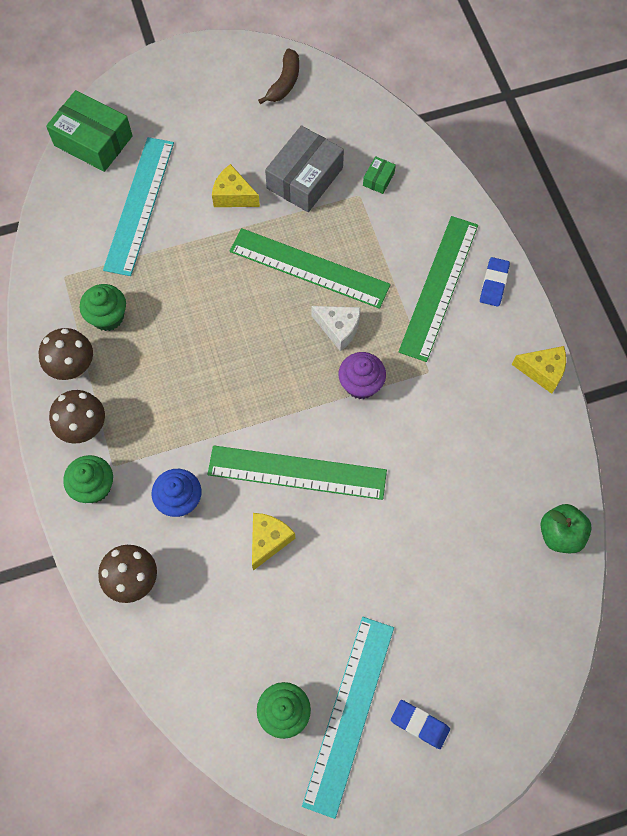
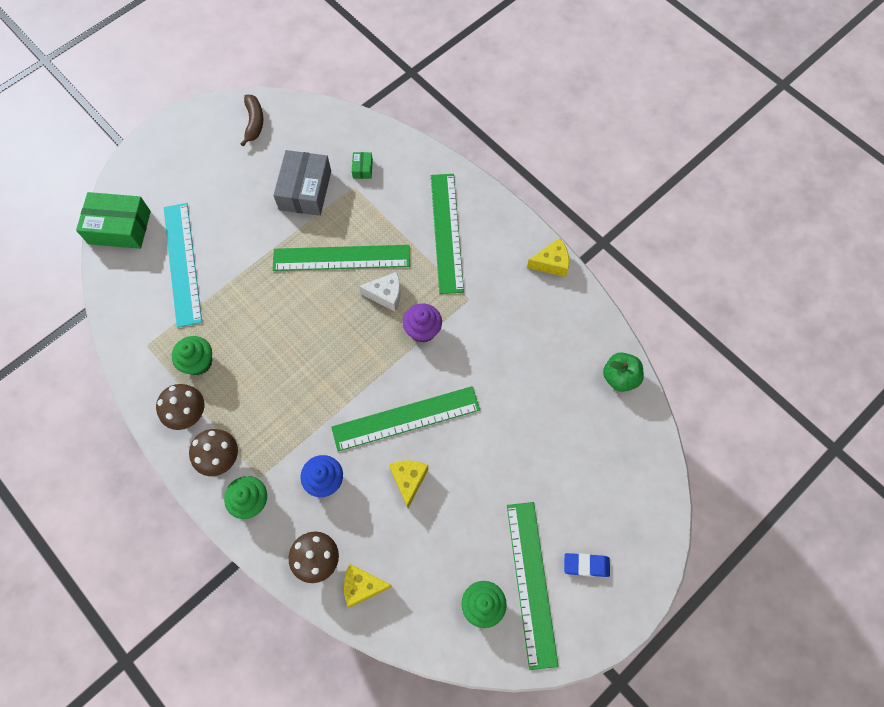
camera: 25 degrees left, 0 degrees up
(233, 196) = (255, 226): yellow cheese -> yellow cheese (362, 586)
(349, 714) = (531, 583): turquoise ruler -> green ruler
(493, 284) = (485, 213): blue eraser -> none

